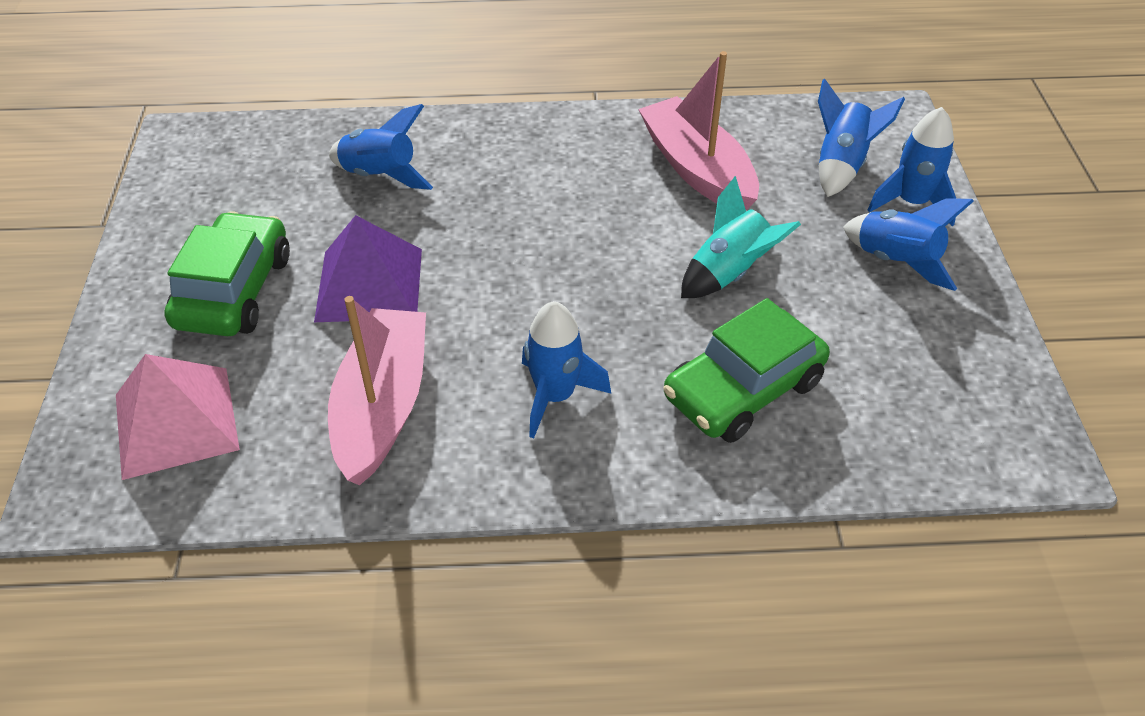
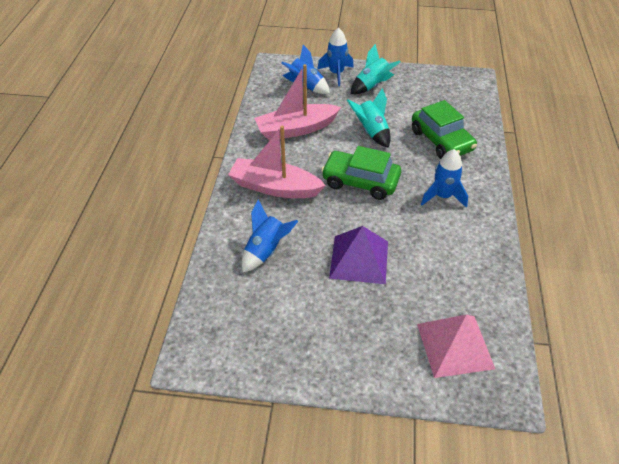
camera: 80 degrees left, 0 degrees up
(234, 291) = (355, 321): green car -> green car (360, 181)
(382, 406) = (446, 257): pink boat -> pink boat (274, 187)
(896, 262) = (372, 86): blue rocket -> turquoise rocket

